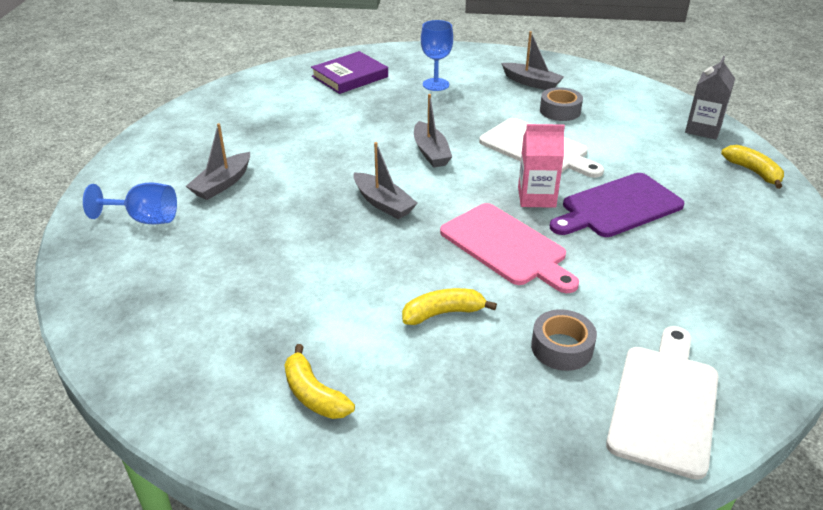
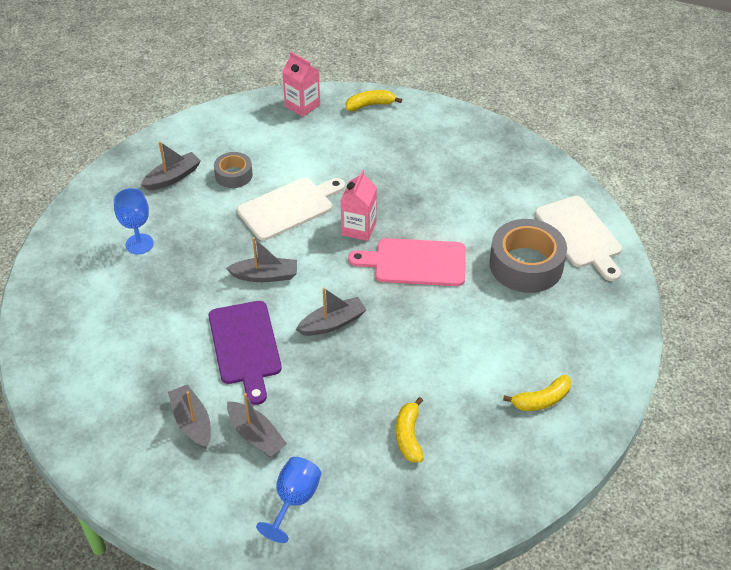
camera: 75 degrees left, 10 degrees up
(233, 148) = (192, 422): none -> grey boat
(350, 76) = (84, 307): purple book -> none
(443, 313) = (478, 316): yellow banana -> yellow banana (409, 436)
(506, 247) = (415, 262): pink cutting board -> pink cutting board turned 150 degrees counterclockwise
(562, 347) = (526, 265): grey tape -> grey tape, size x1.82
(618, 207) = (387, 189): purple cutting board -> purple cutting board (245, 346)
(664, 403) = (580, 235): white cutting board -> white cutting board turned 150 degrees counterclockwise
(703, 129) = (302, 106): grey carton -> pink carton

